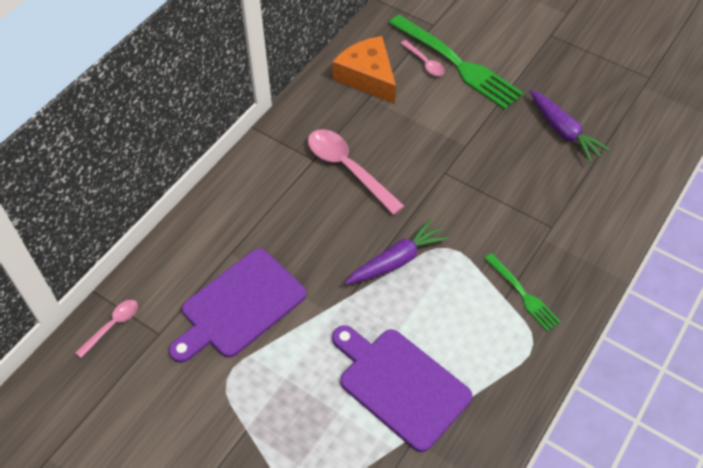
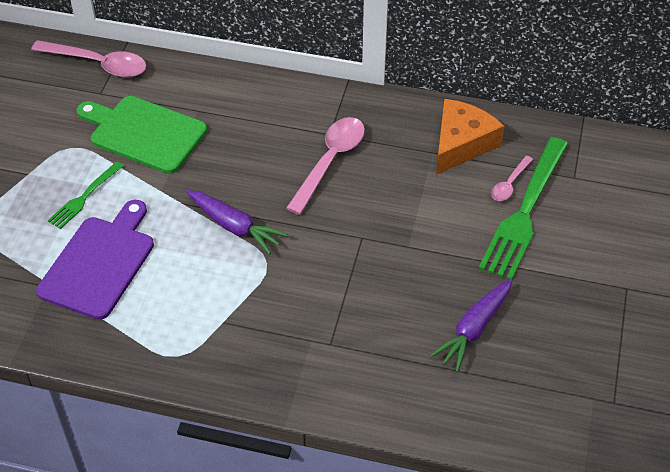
camera: 70 degrees right, 5 degrees down
(112, 325) = (98, 64): pink spoon -> pink spoon, size x1.88
(240, 306) = (144, 133): purple cutting board -> green cutting board
(523, 294) = (233, 336): green fork -> green fork (84, 197)

